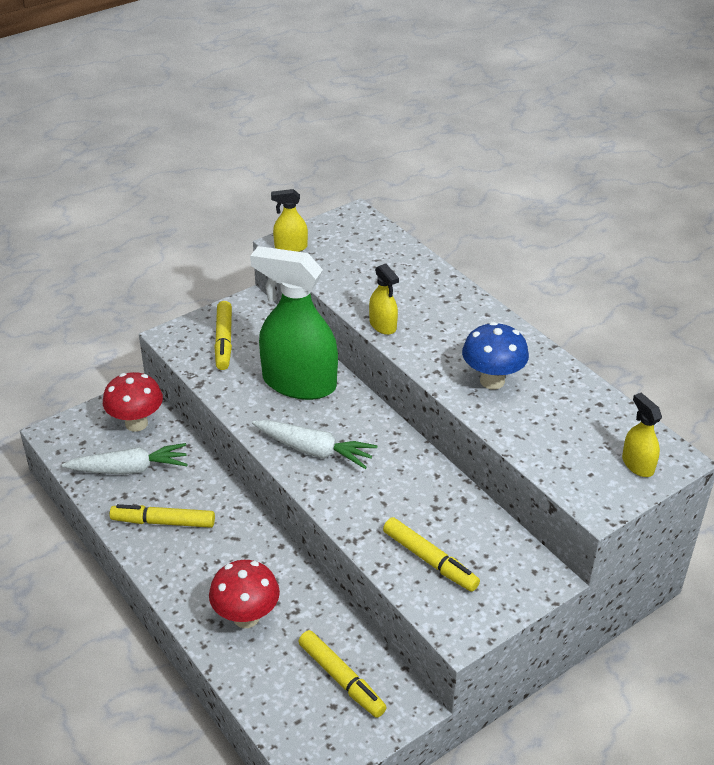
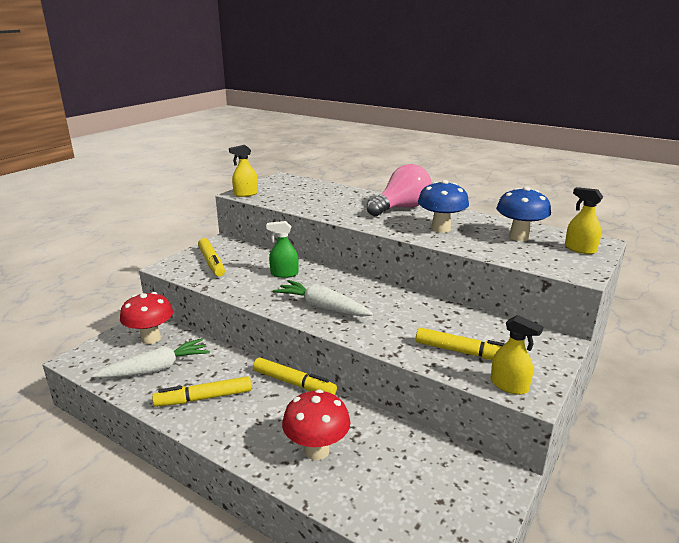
camera: 20 degrees left, 15 degrees down
(299, 383) = (284, 274): green spray bottle -> green spray bottle, size x0.45
(314, 450) = (322, 307): white carrot -> white carrot turned 150 degrees counterclockwise
(341, 679) = (432, 476): yellow marker -> yellow marker (294, 383)
(383, 325) = (340, 216): yellow spray bottle -> yellow spray bottle (509, 385)
(472, 325) = (401, 208): none -> pink light bulb
(580, 422) = (519, 237): none -> blue mushroom

